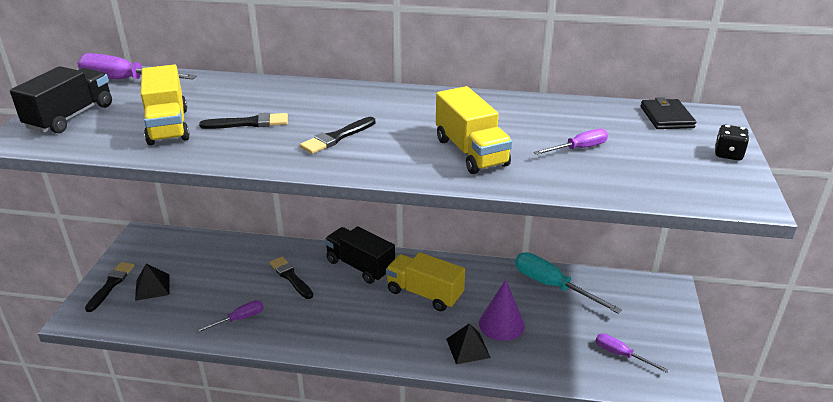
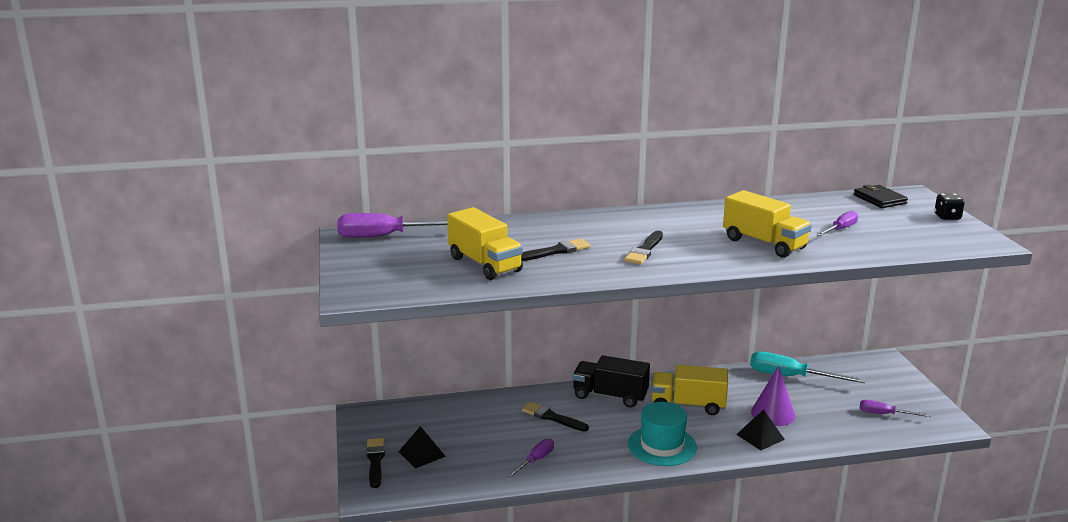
camera: 20 degrees left, 10 degrees down
(70, 117) = (379, 271): black truck -> none
(364, 333) = (662, 446): none -> turquoise hat

